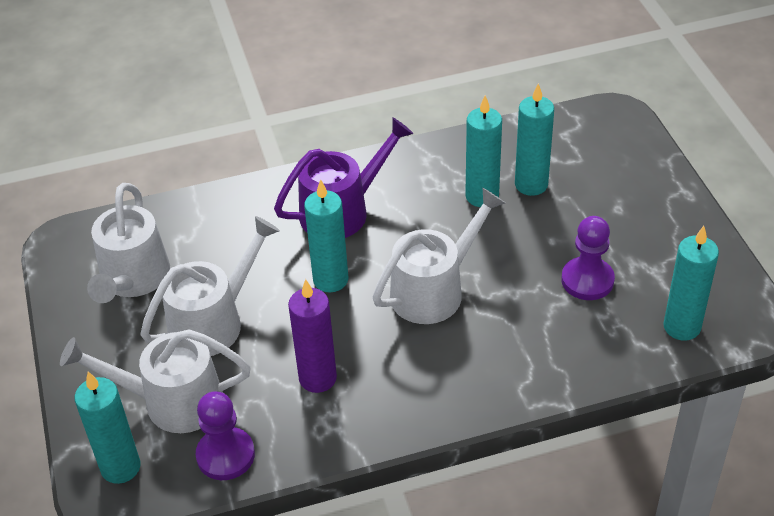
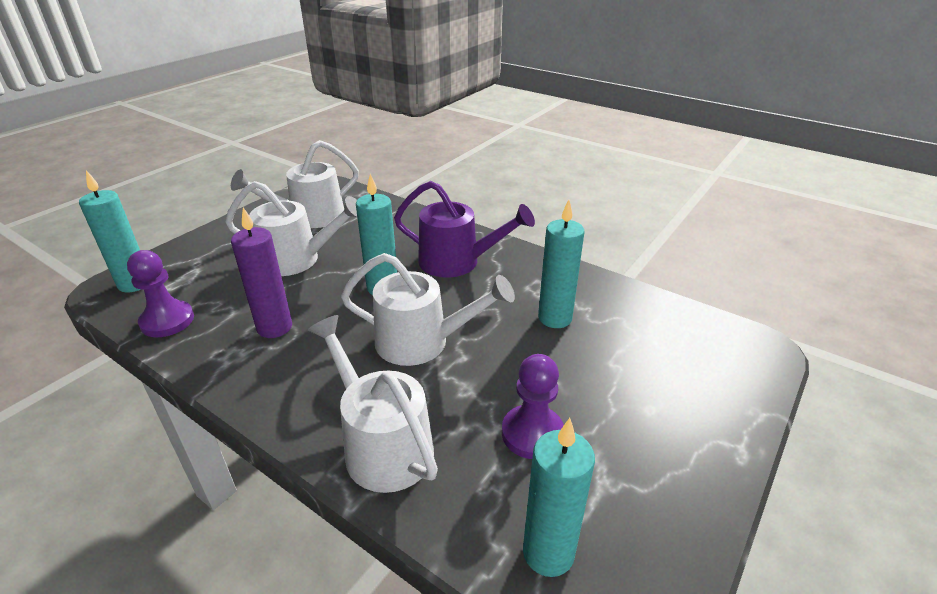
camera: 50 degrees right, 10 degrees down
(171, 401) = (208, 276): white watering can -> white watering can (381, 444)
(531, 185) = (603, 338): turquoise candle -> none

